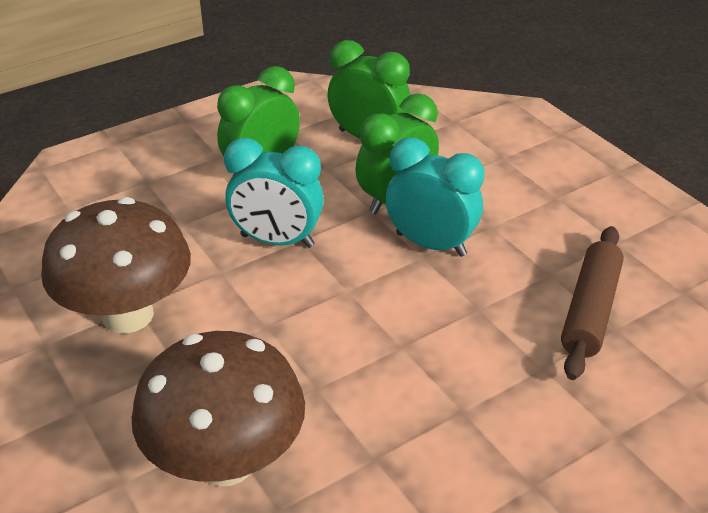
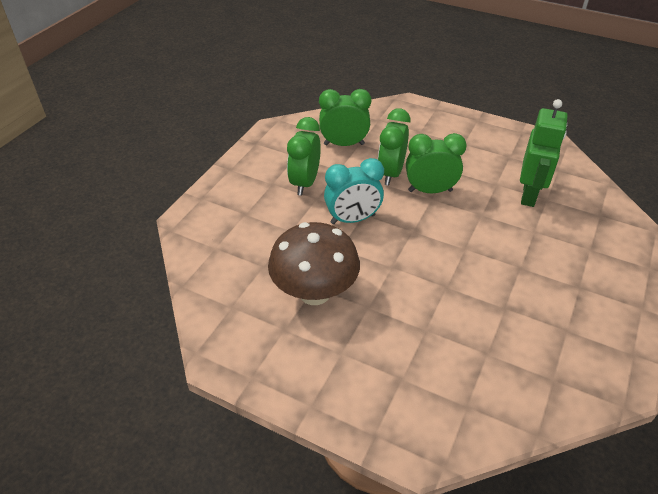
camera: 30 degrees left, 5 degrees up
(226, 461) = (441, 343): brown mushroom -> none
(431, 244) = (430, 191): turquoise clock -> green clock
(590, 310) = (529, 195): brown rolling pin -> green robot

